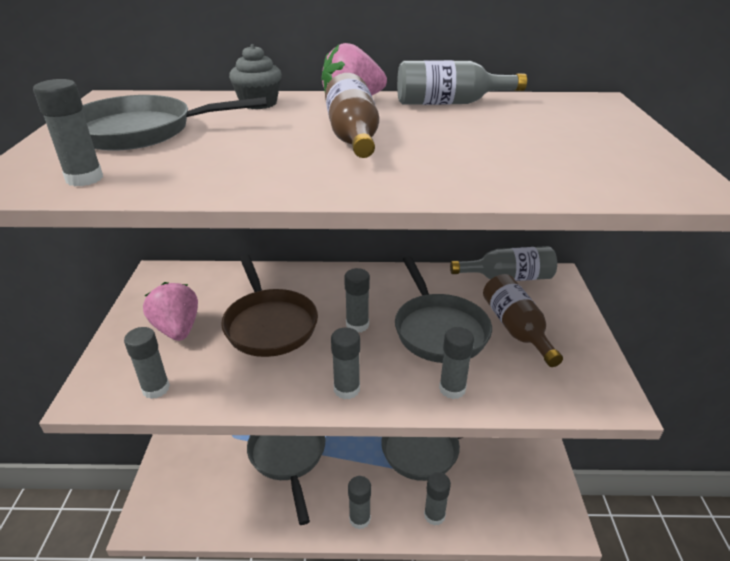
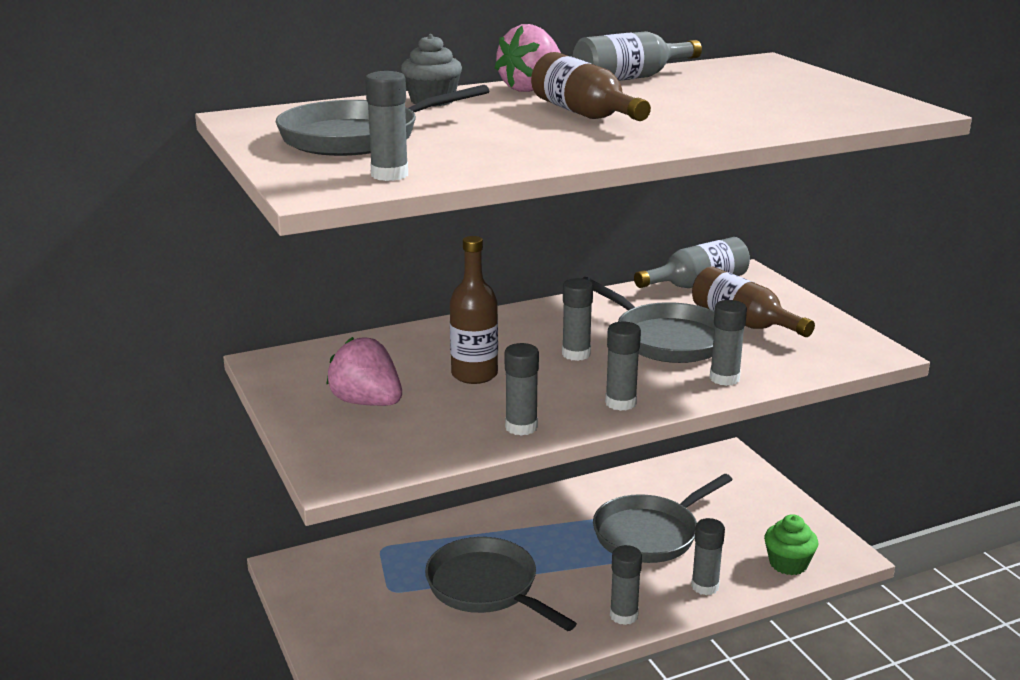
camera: 25 degrees left, 10 degrees down
(156, 388) = (409, 451): grey glue stick -> grey glue stick (521, 427)
(269, 324) = (474, 374): brown pan -> brown bottle
(511, 518) = (788, 564): none -> green cupcake

